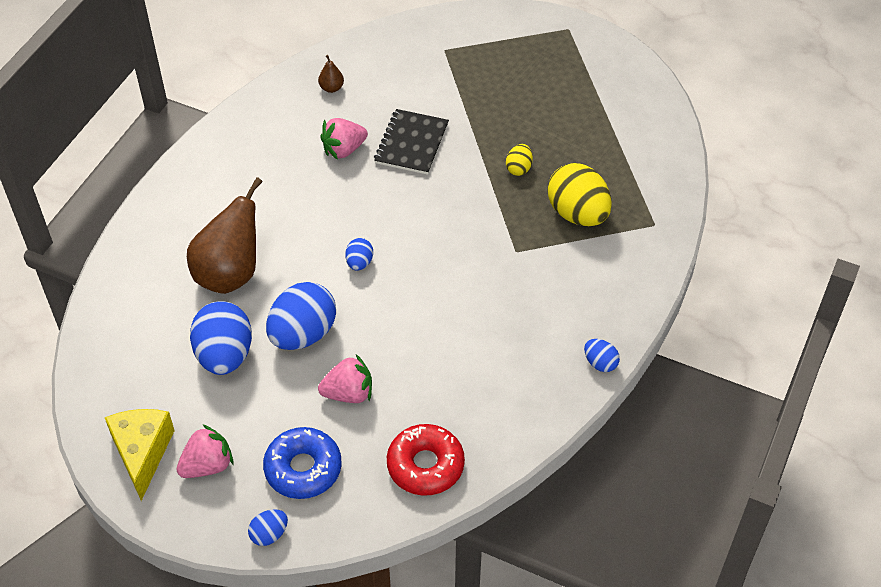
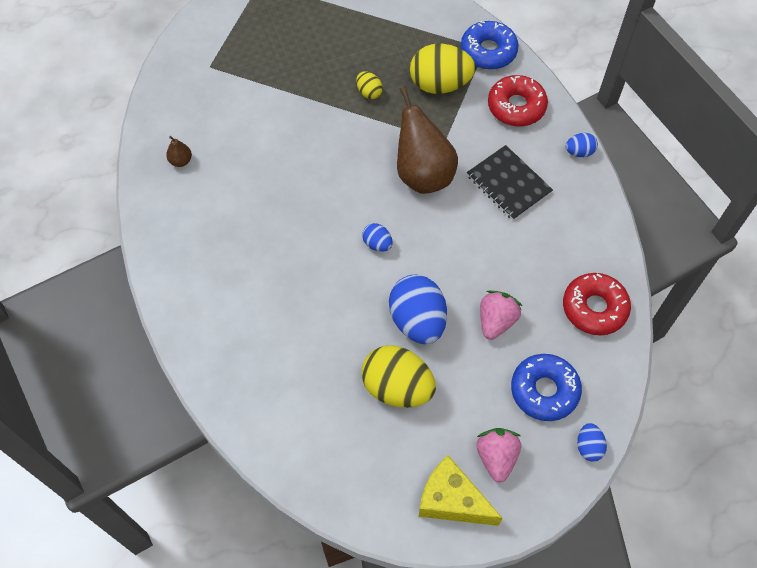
camera: 55 degrees left, 10 degrees up
(225, 355) = (397, 387): blue egg -> yellow egg
(230, 274) = (317, 339): brown pear -> brown pear (423, 174)
(344, 150) = (254, 190): pink strawberry -> none
(411, 143) = (287, 142): black notebook -> black notebook (508, 184)
(607, 285) = (516, 106): none -> red donut
(654, 229) = (488, 51): none -> blue donut

